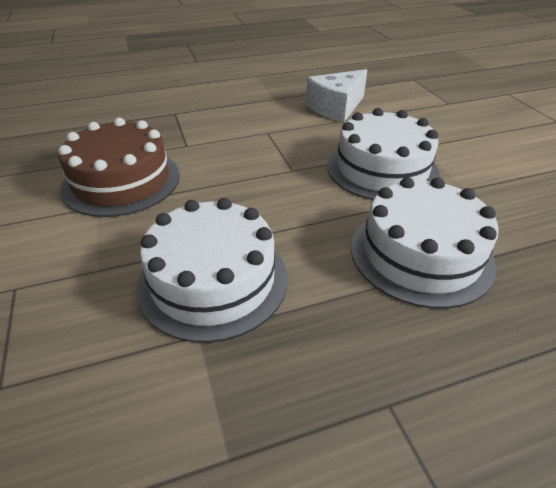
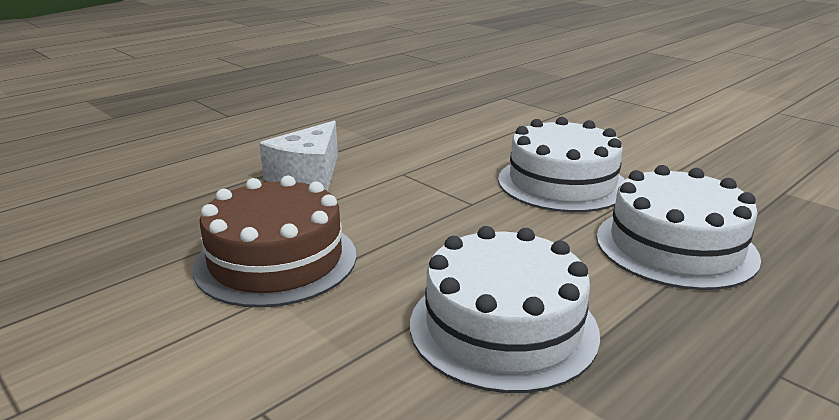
camera: 25 degrees left, 15 degrees down
(336, 108) = (454, 136): white cheese -> white cheese (308, 176)

